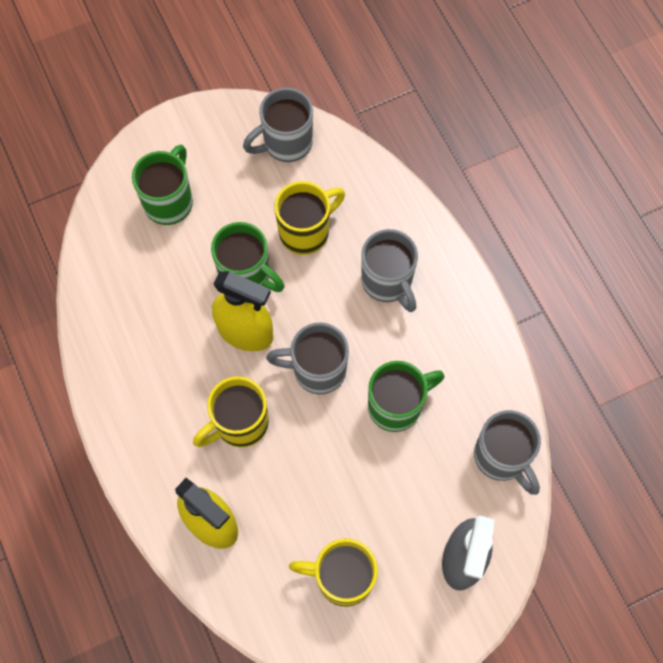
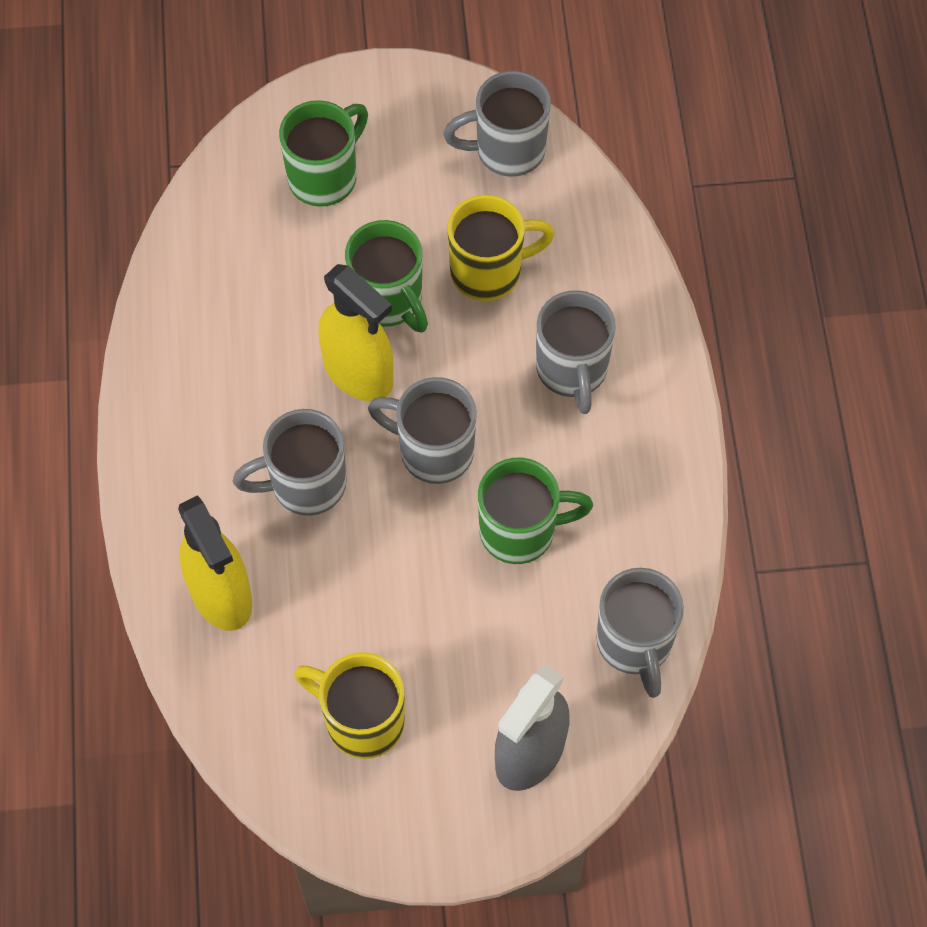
camera: 20 degrees right, 5 degrees down
(239, 424) = (305, 484): yellow mug -> grey mug

